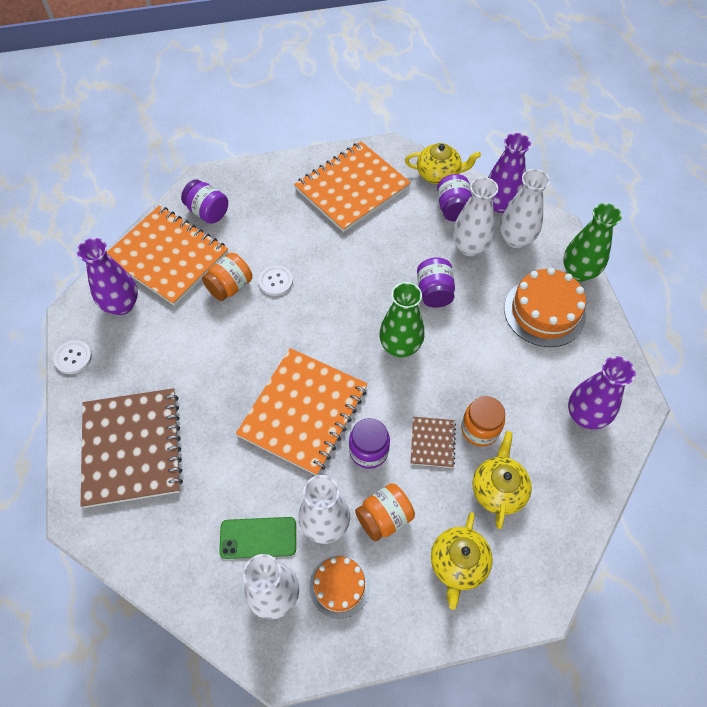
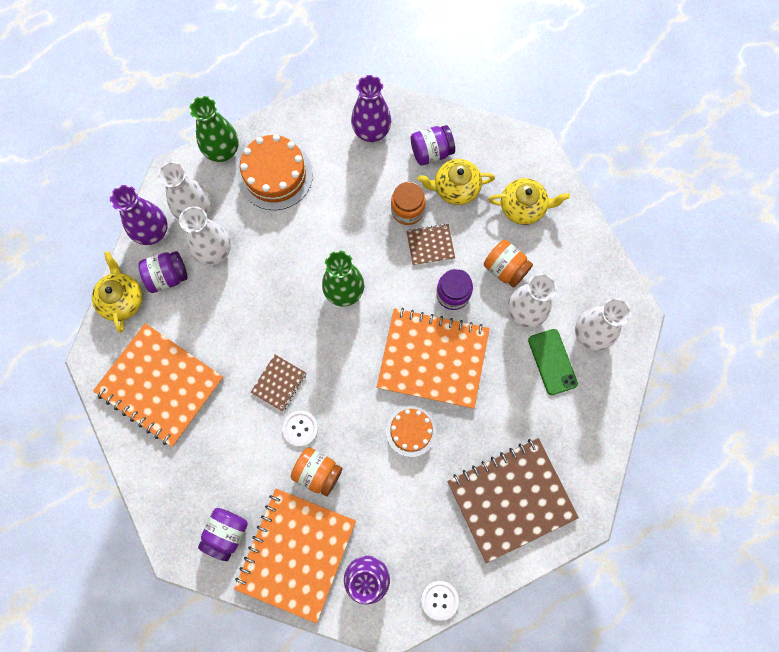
camera: 105 degrees left, 15 degrees up
(324, 273) = (279, 383): none -> brown notebook
(339, 586) = (568, 289): orange cake -> orange cake (411, 431)
(434, 292) = (276, 274): purple jar -> purple jar (431, 152)

